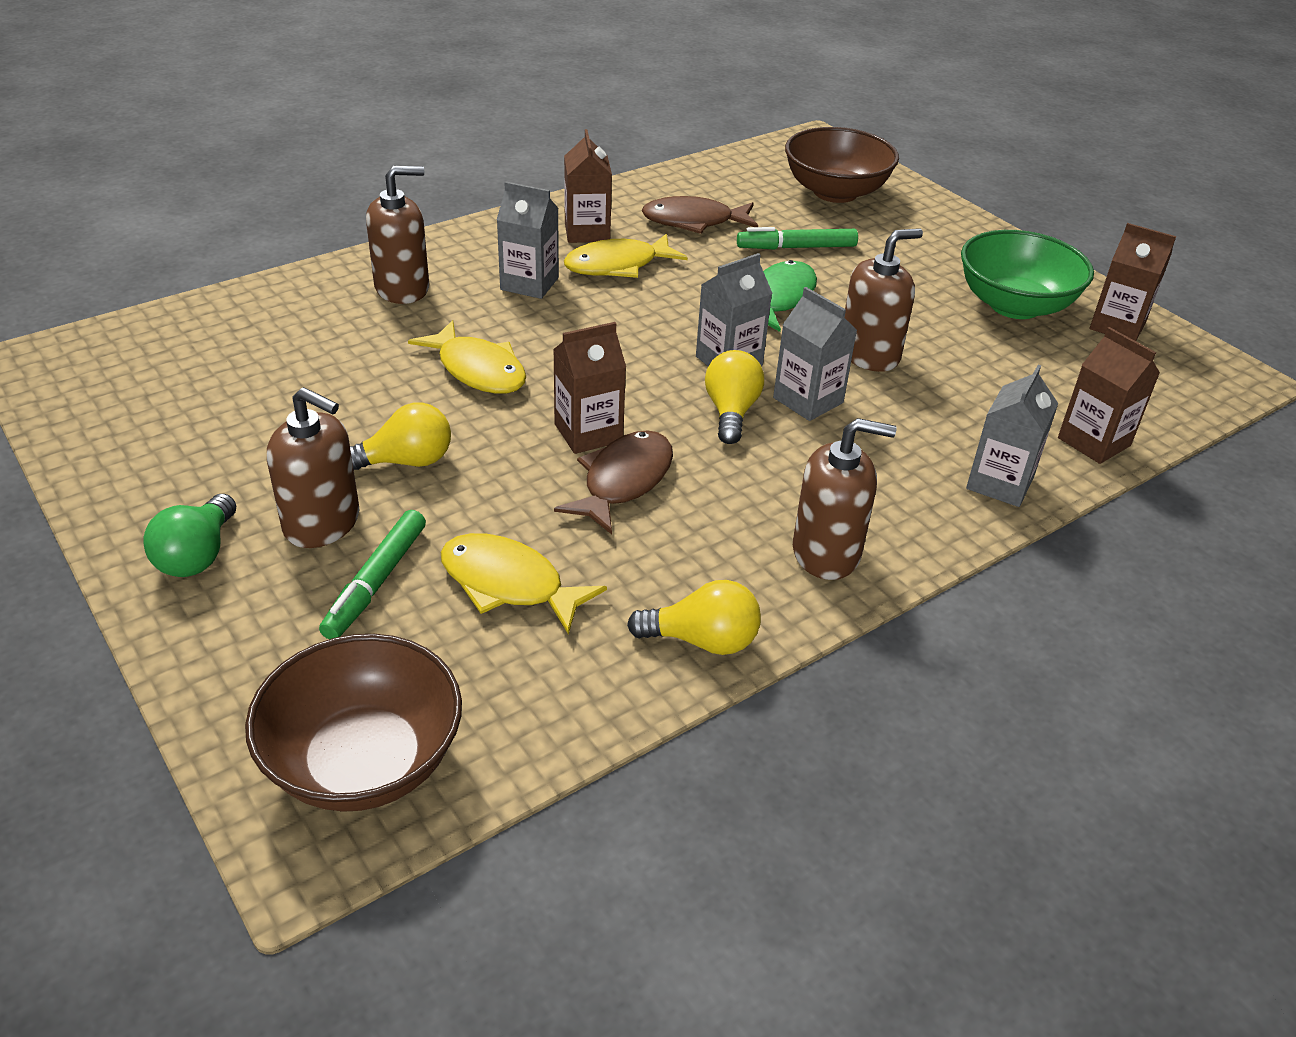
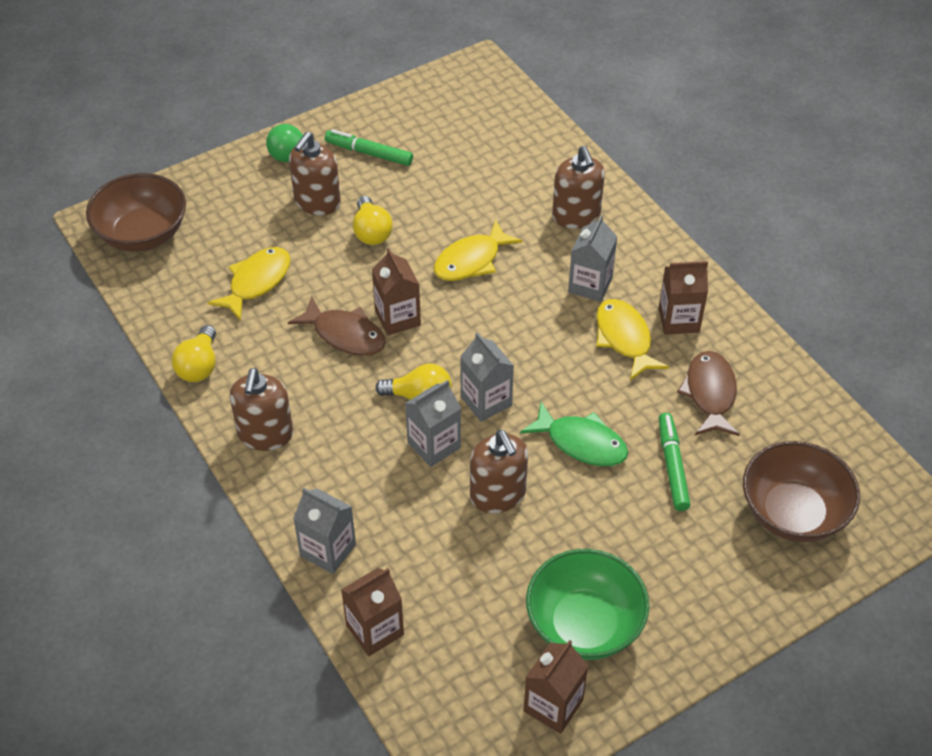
camera: 95 degrees right, 10 degrees up
(376, 582) = (265, 228): green marker -> green marker (369, 153)

